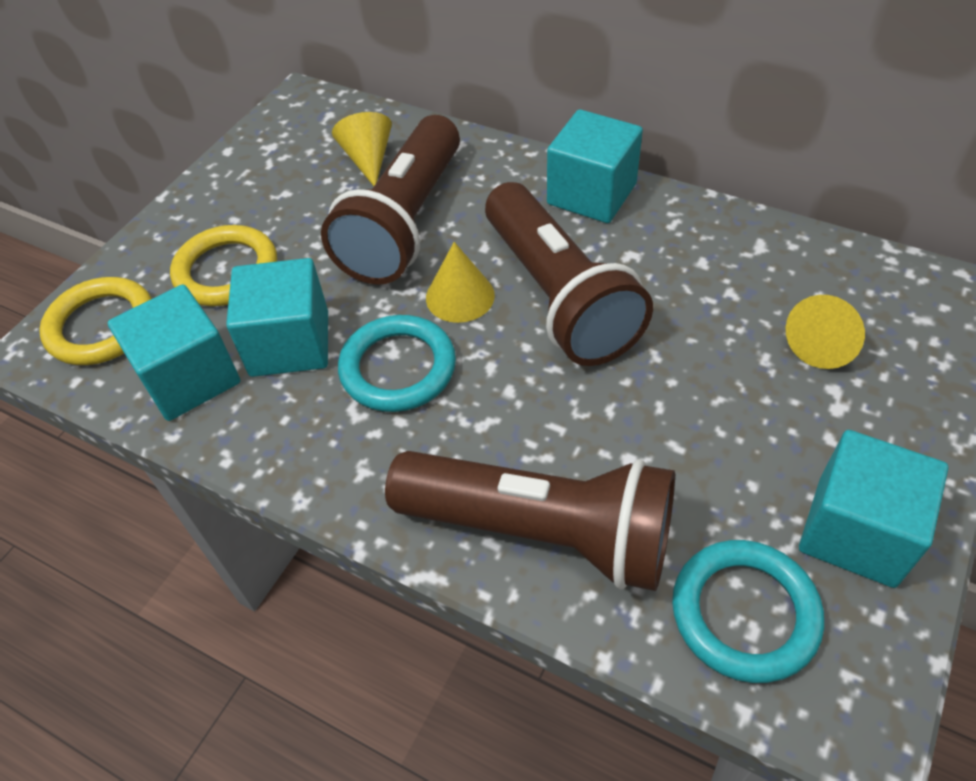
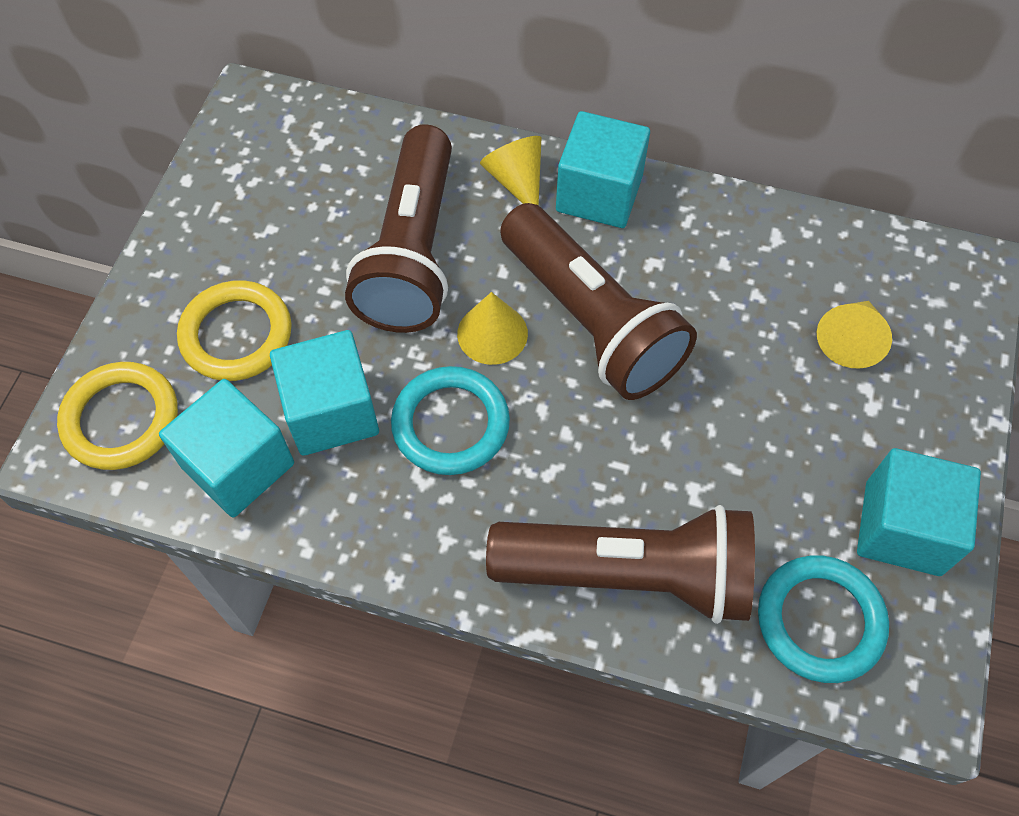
camera: 15 degrees left, 10 degrees up
(368, 159) = (350, 175): yellow cone -> yellow cone (516, 181)

